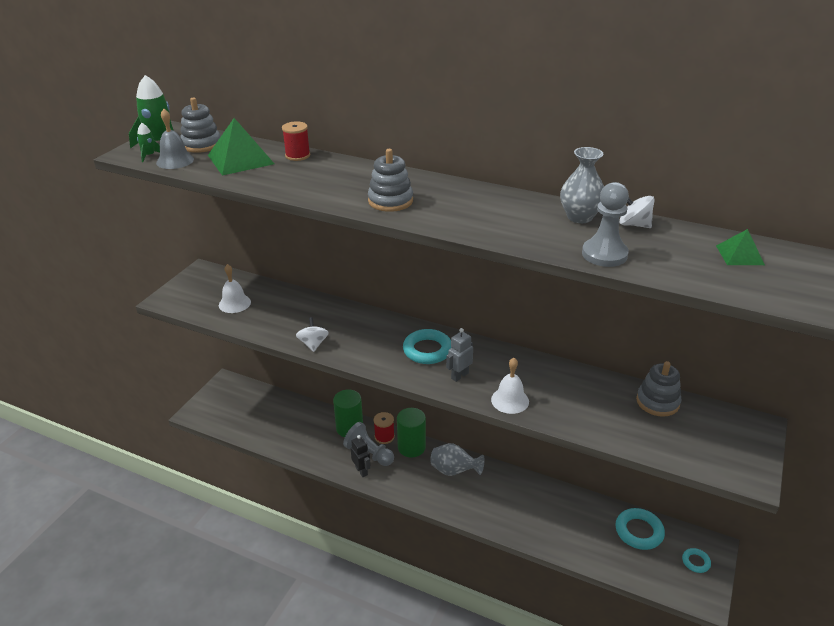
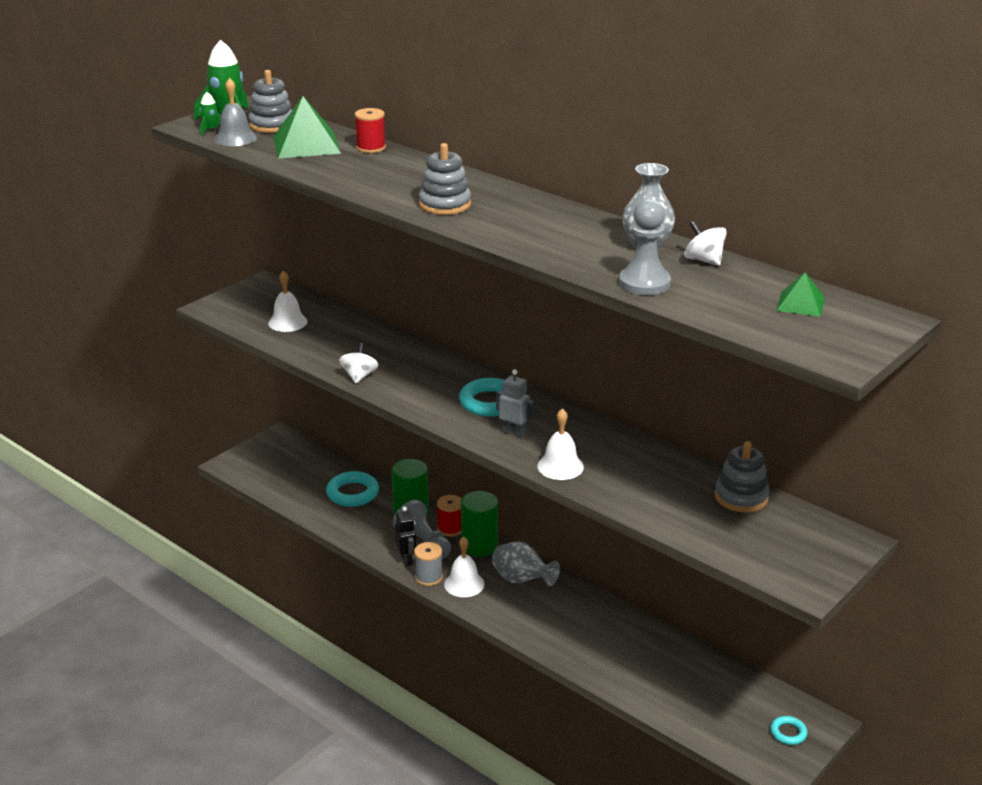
camera: 15 degrees right, 5 degrees down
(384, 483) = (428, 577): none -> grey spool
(413, 483) = (464, 584): none -> white bell
(459, 375) = (514, 433): grey robot -> grey robot turned 60 degrees clockwise
(639, 531) = (730, 687): turquoise ring -> turquoise ring (352, 493)

